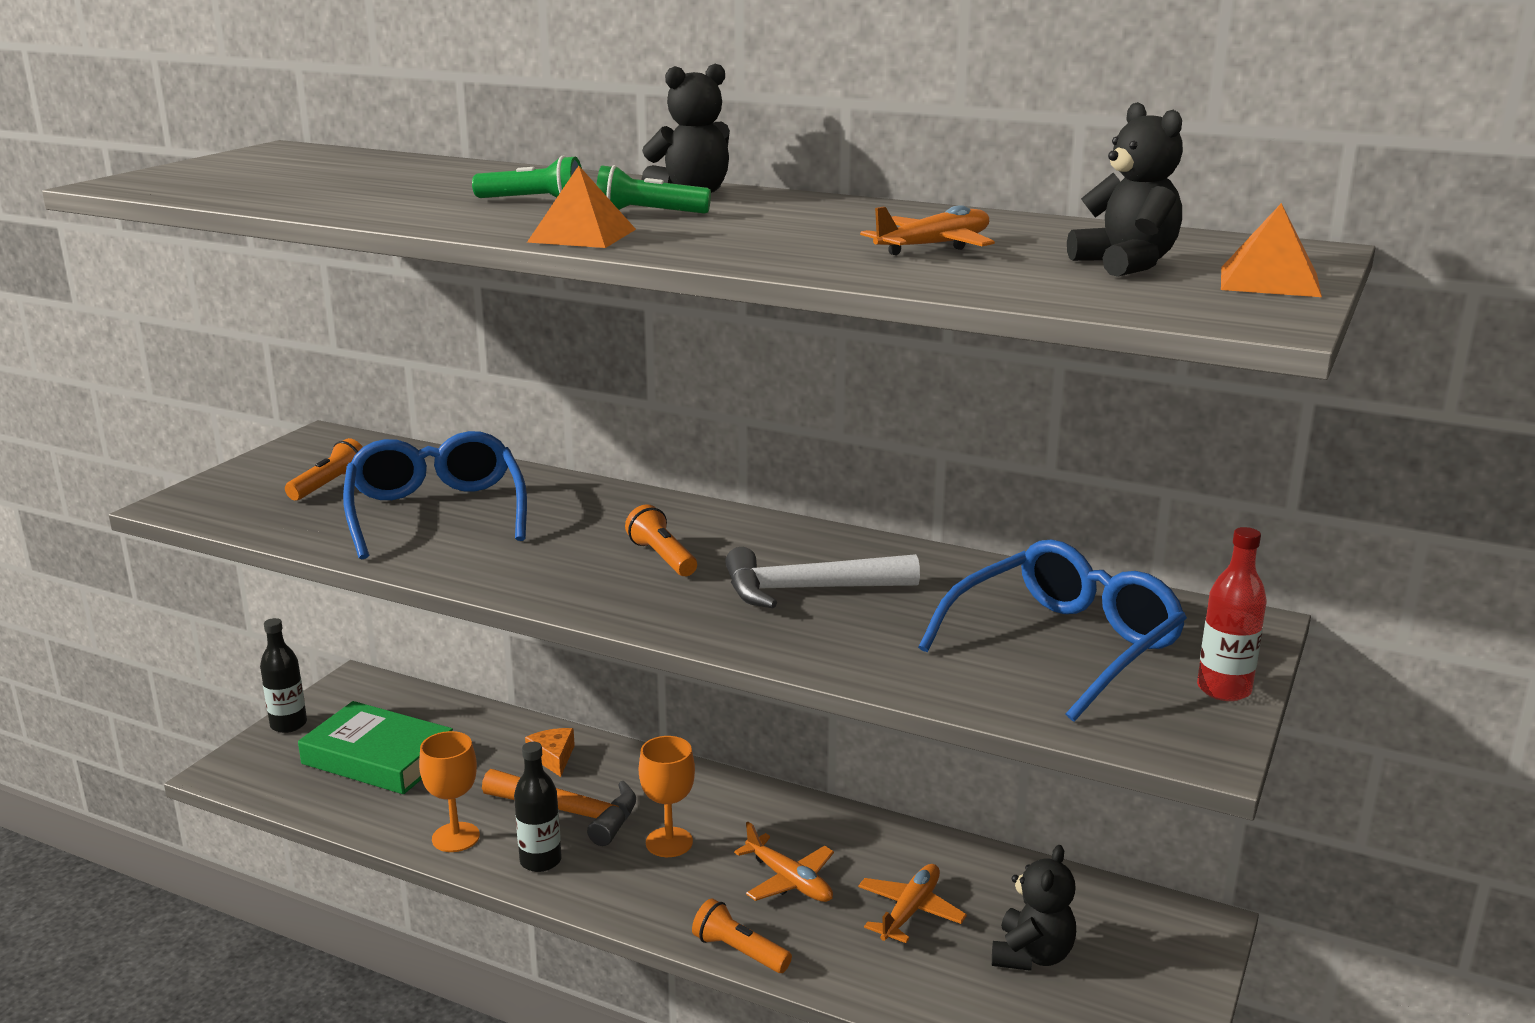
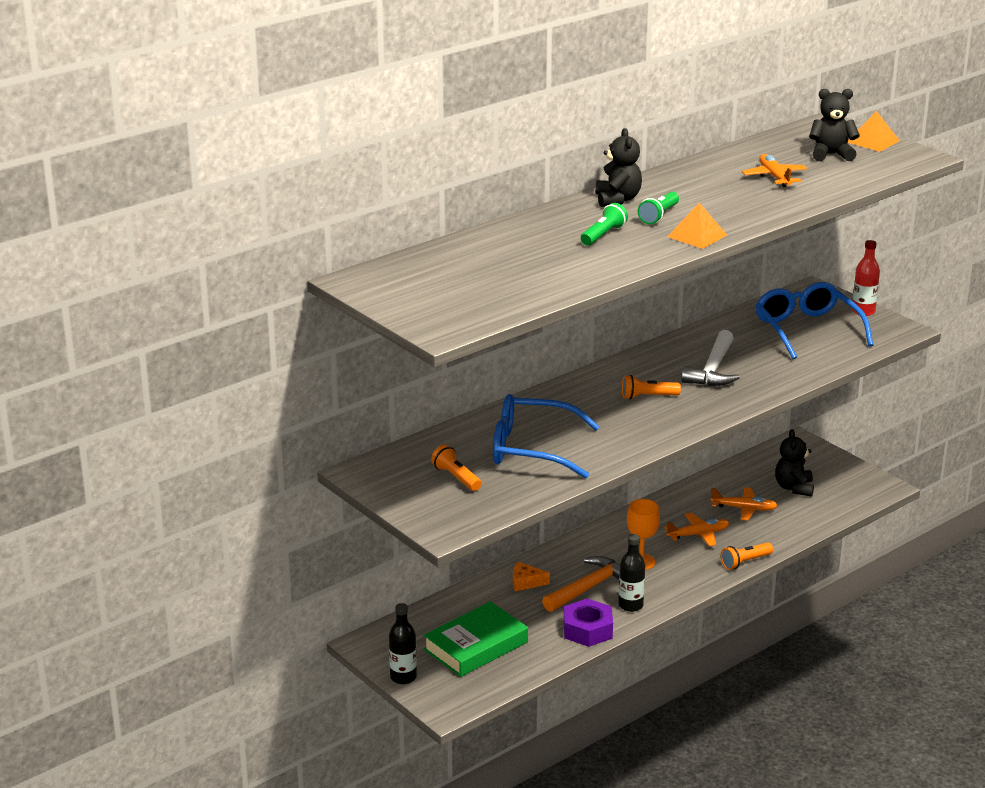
camera: 65 degrees left, 5 degrees up
(455, 837) = (587, 630): orange goblet -> purple nut
(910, 911) = (744, 509): orange plane -> orange plane turned 135 degrees clockwise
(1032, 955) = (794, 488): black teddy bear -> black teddy bear turned 135 degrees counterclockwise

